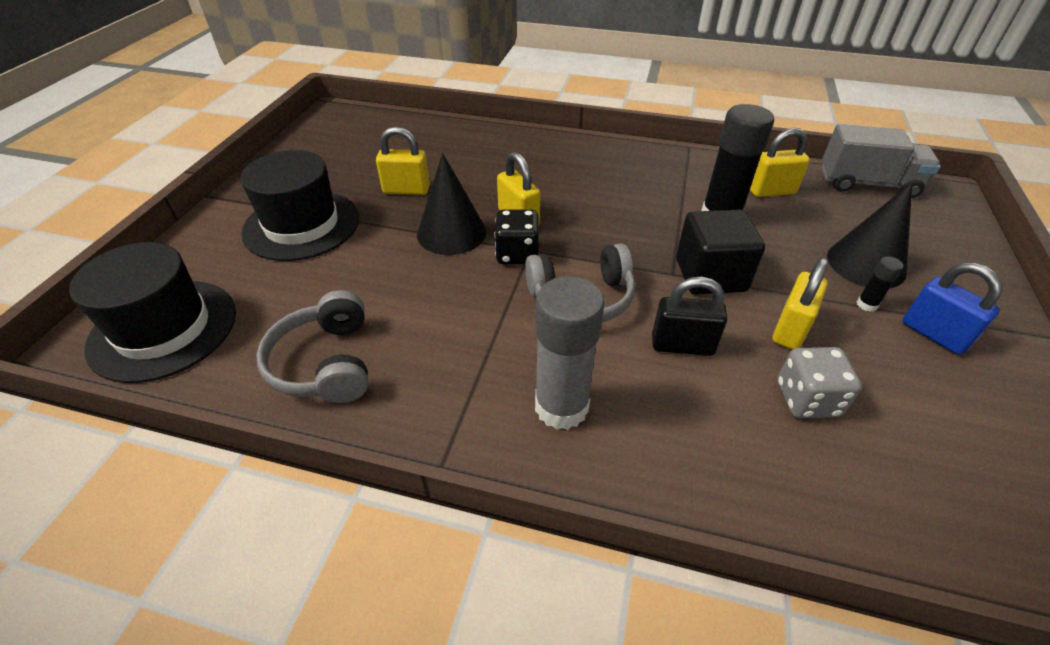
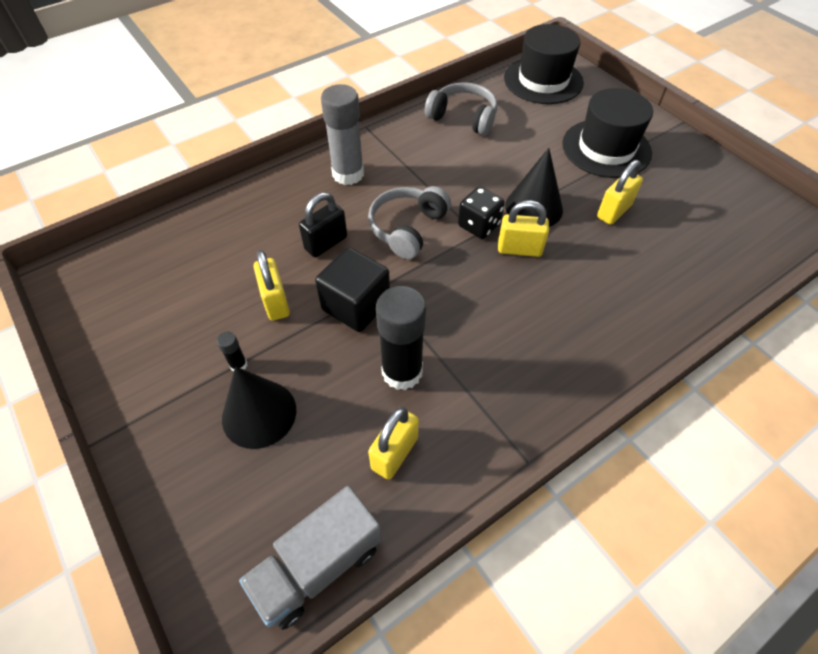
camera: 130 degrees right, 10 degrees up
(807, 399) = (239, 262): grey dice -> none
(934, 334) = (182, 373): blue padlock -> none

